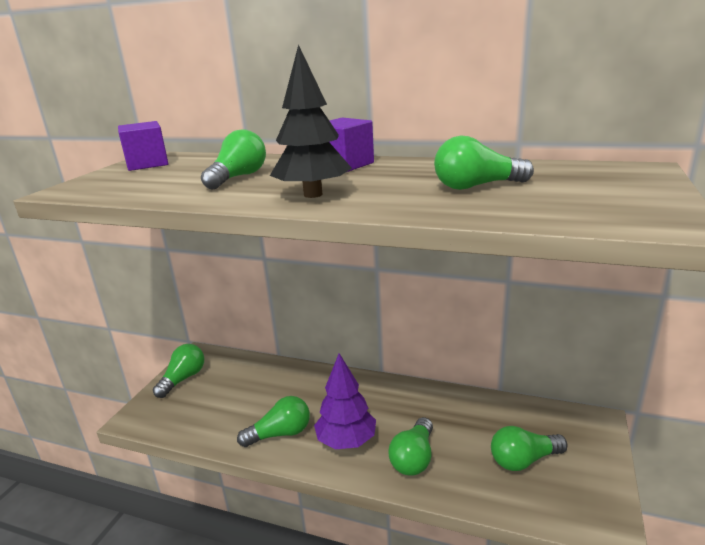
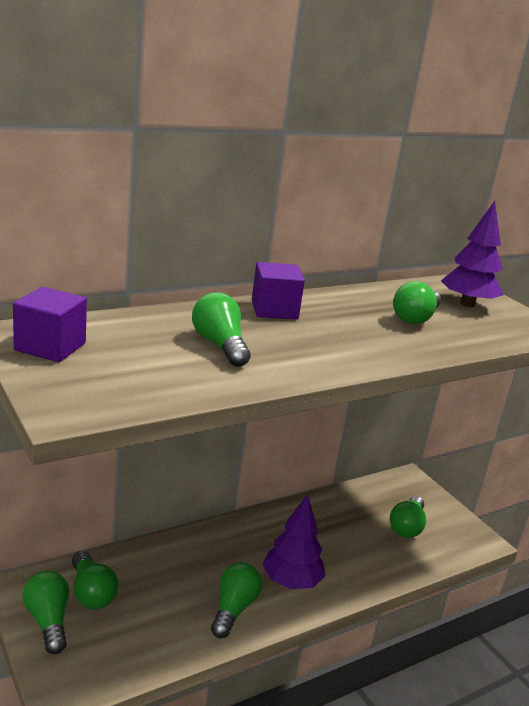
camera: 55 degrees left, 0 degrees up
(313, 195) = (336, 352): black tree -> none
(414, 458) = (350, 565): green light bulb -> green light bulb (91, 592)
(592, 185) = (467, 304): none -> purple tree

